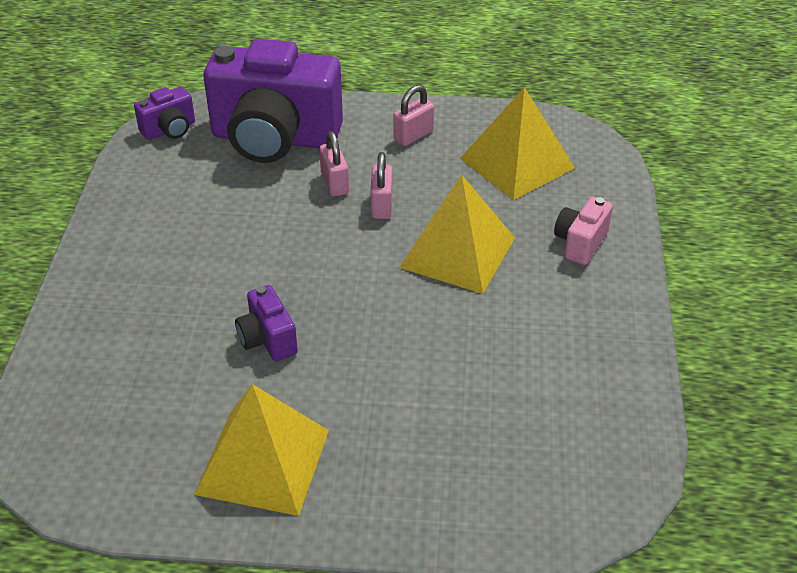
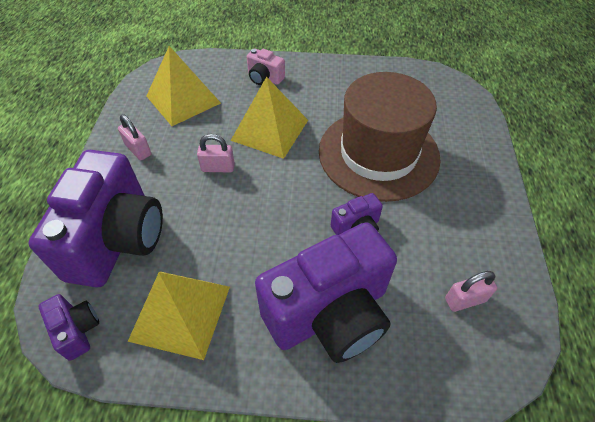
camera: 90 degrees left, 10 degrees up
(147, 308) = (329, 314): none -> purple camera
(263, 462) = (462, 223): yellow pyramid -> yellow pyramid (180, 312)
(334, 183) = (187, 195): pink padlock -> pink padlock (465, 300)
(409, 374) = (378, 154): none -> brown hat

